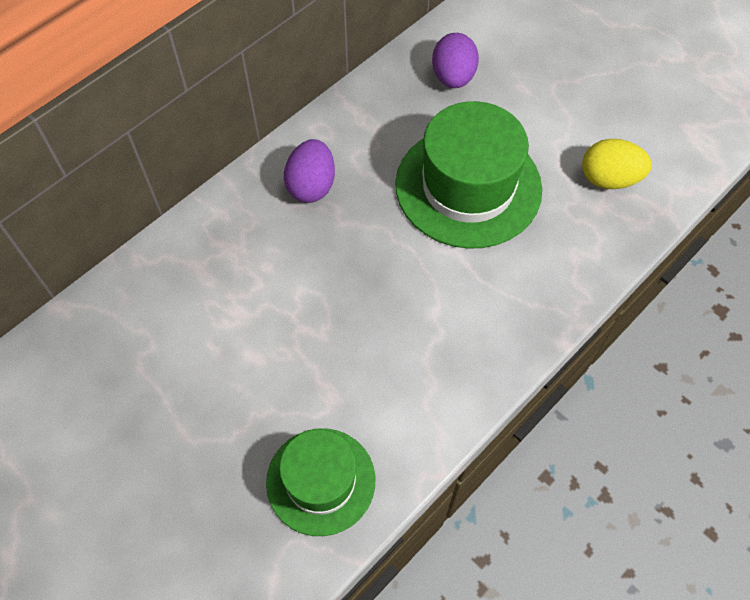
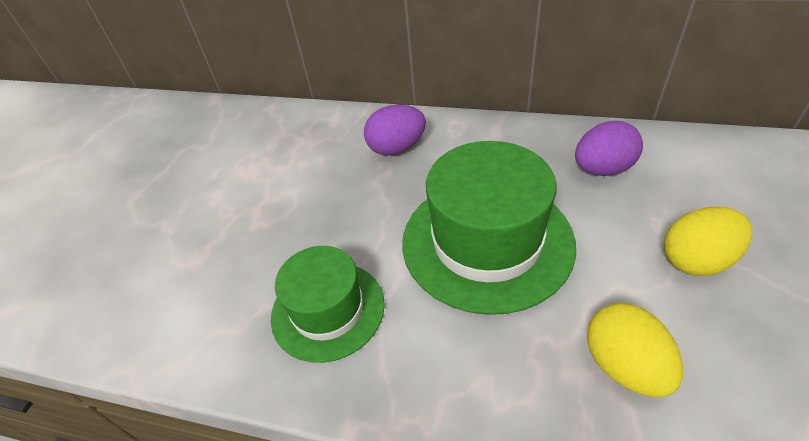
camera: 65 degrees right, 15 degrees down
(321, 481) = (108, 294): green hat -> green hat (328, 310)
(565, 92) = (696, 260): none -> yellow egg

